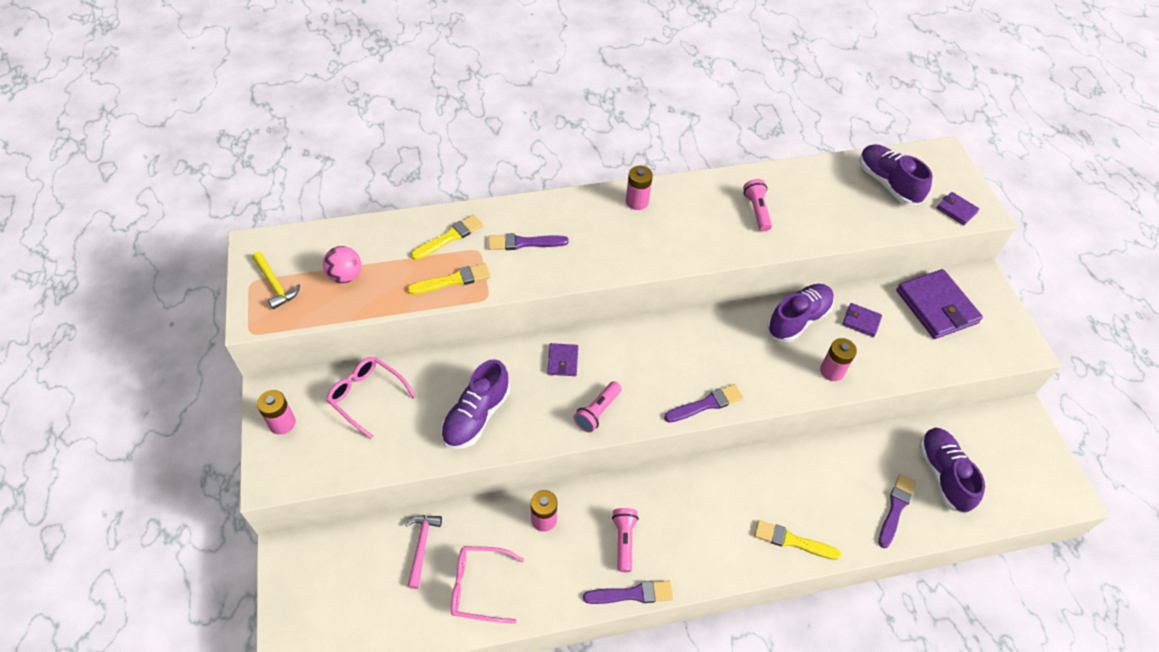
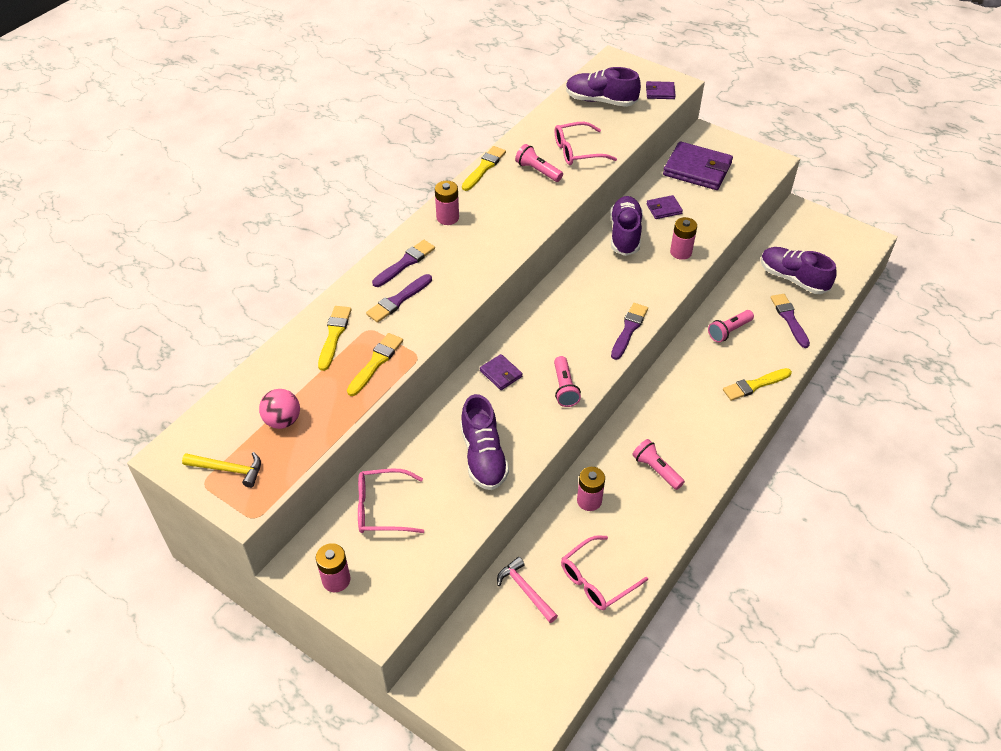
camera: 40 degrees left, 5 degrees down
(632, 594) = (698, 497): purple brush -> purple brush (405, 263)
(714, 179) = (484, 167): none -> yellow brush
(812, 215) = (577, 151): none -> pink glasses
(823, 475) = (729, 331): none -> pink flashlight

